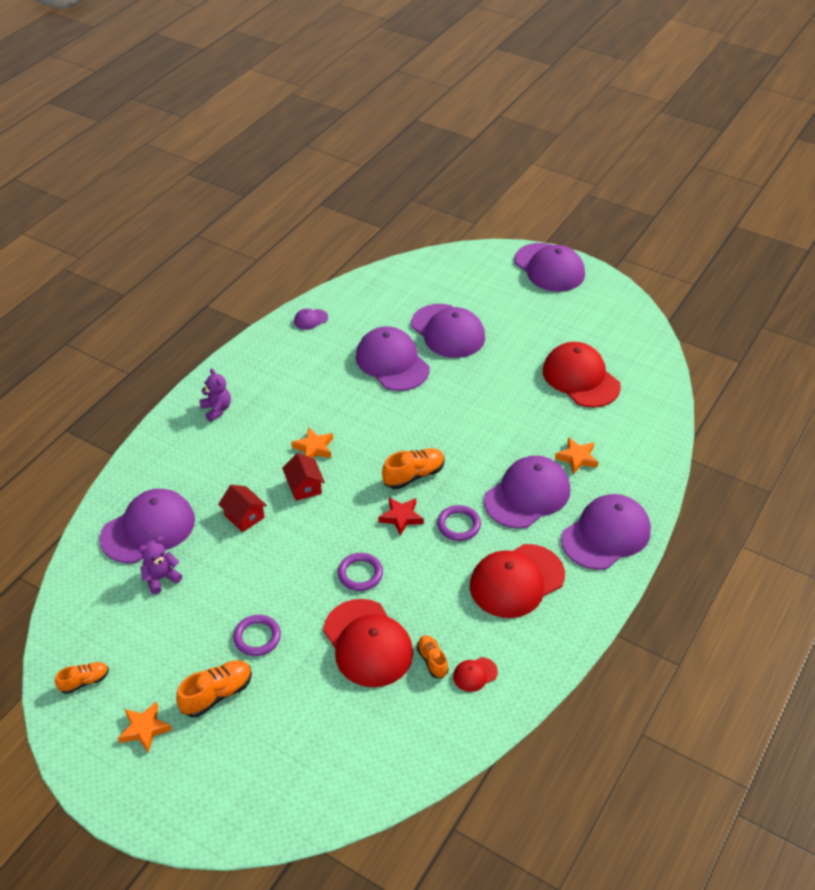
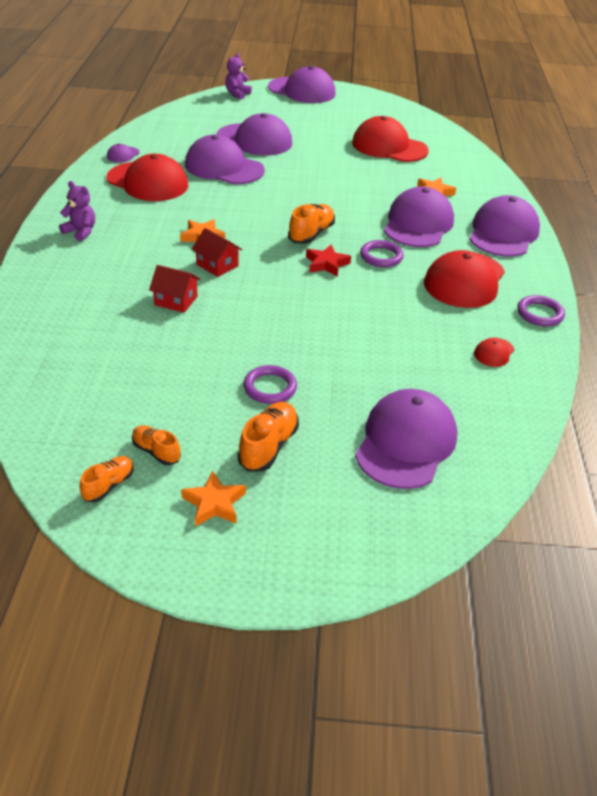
camera: 30 degrees left, 5 degrees down
(148, 529) = (80, 336): purple cap -> purple cap (406, 443)
(161, 578) = (127, 371): purple teddy bear -> purple teddy bear (237, 94)
(360, 574) = (326, 312): purple ring -> purple ring (539, 314)
(368, 643) = (380, 359): red cap -> red cap (148, 182)
(432, 660) = (449, 354): orange shoe -> orange shoe (156, 451)

